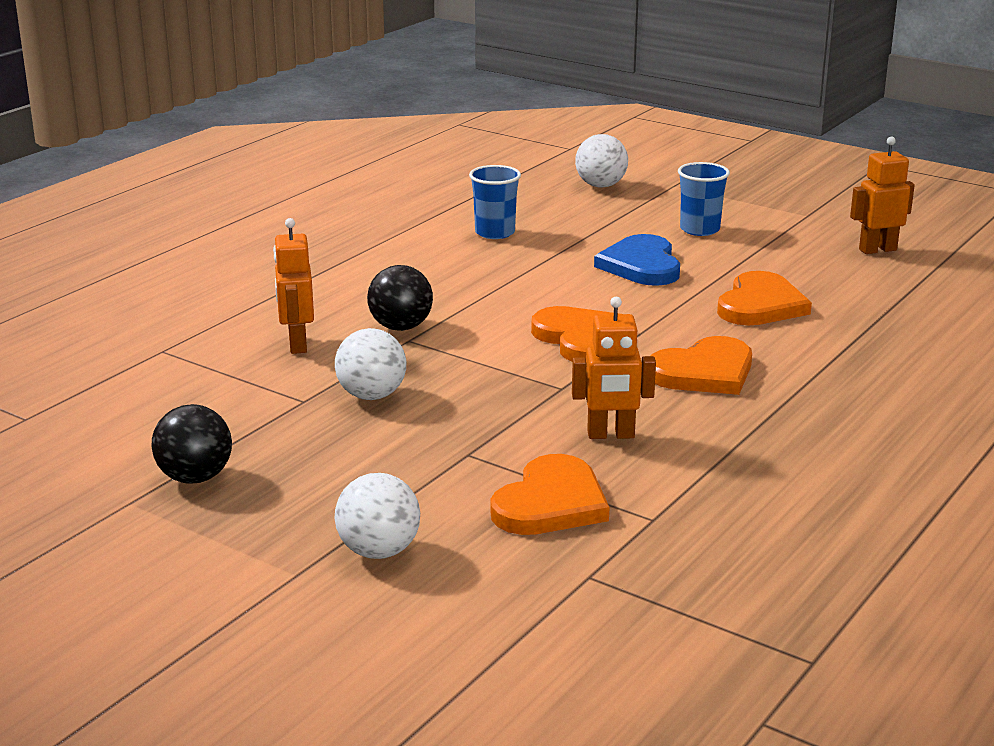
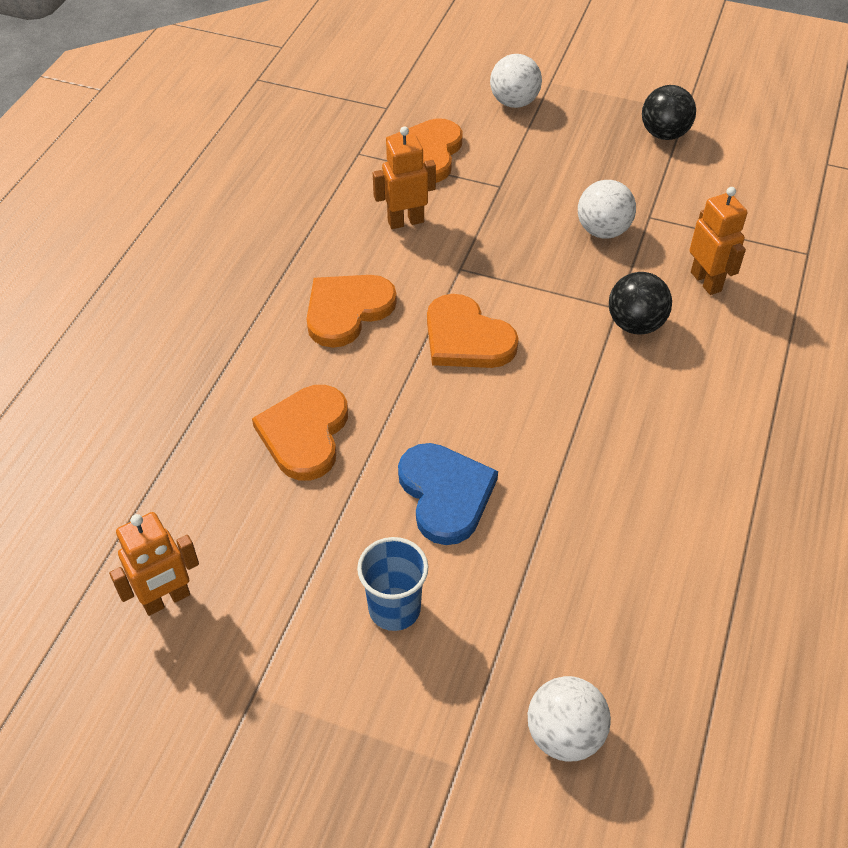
camera: 165 degrees right, 25 degrees up
(495, 233) = (642, 540): blue cup -> none

